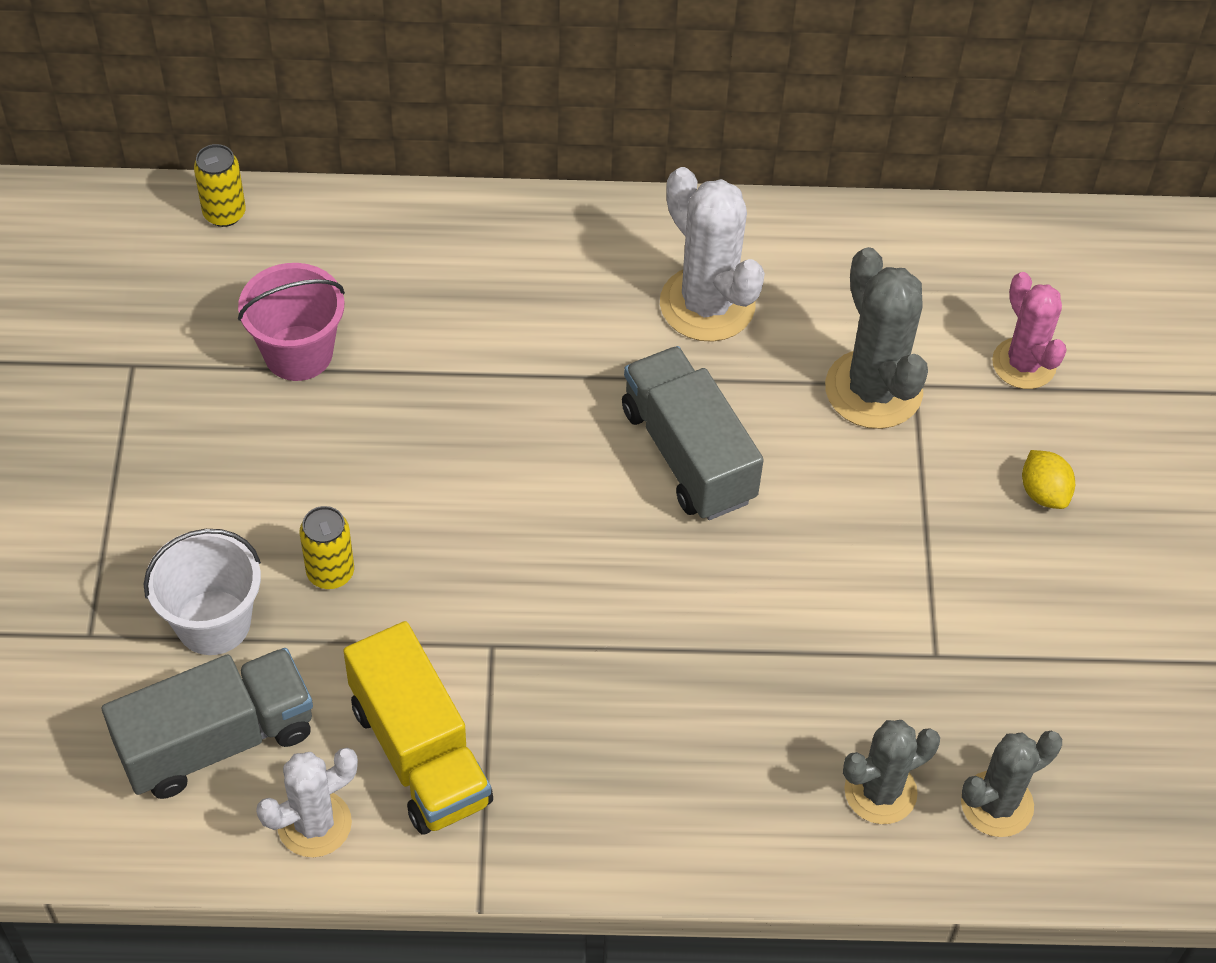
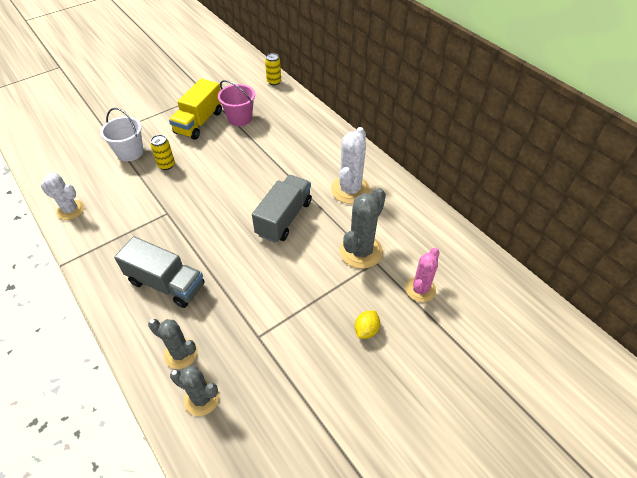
camera: 55 degrees right, 5 degrees down
(217, 741) = (88, 175): grey truck -> grey truck (166, 283)
(420, 753) = (112, 219): yellow truck -> yellow truck (199, 122)

